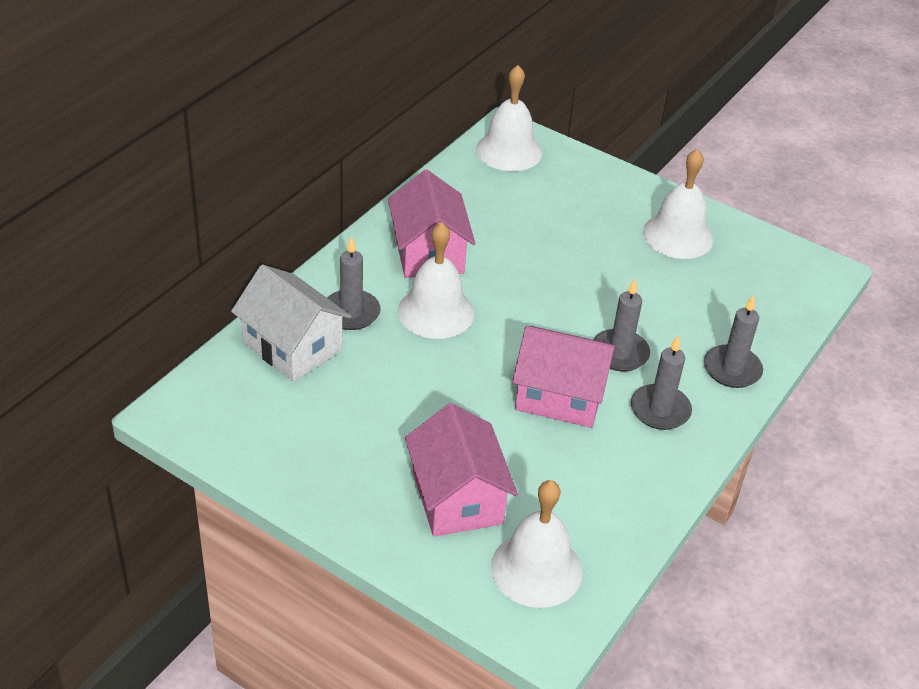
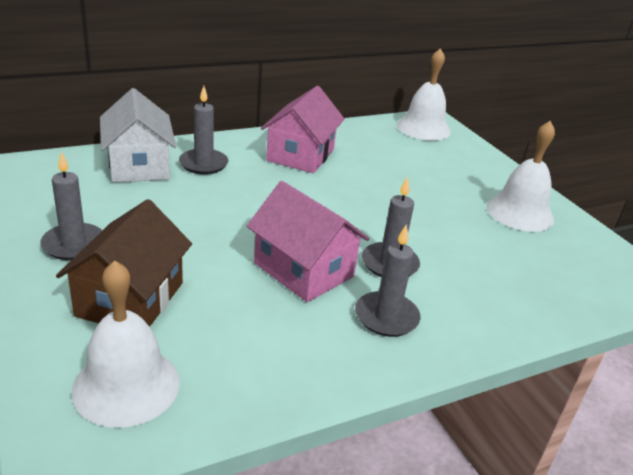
camera: 30 degrees right, 10 degrees down
(436, 312) = (265, 185): white bell -> none
(457, 497) = (130, 299): pink house -> brown house
(732, 369) = (490, 317): grey candle -> grey candle (74, 244)

